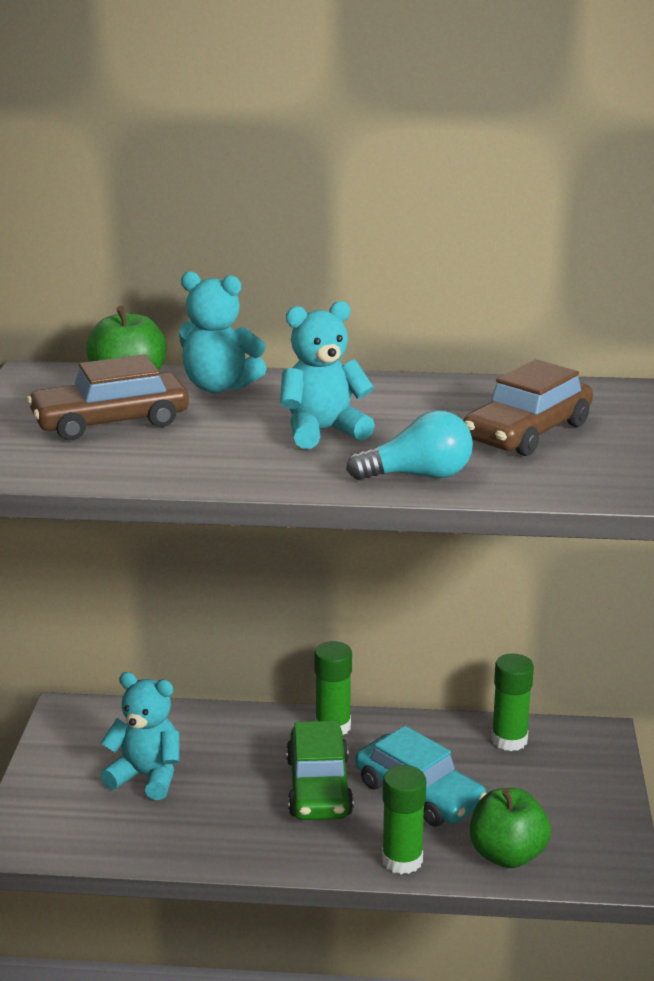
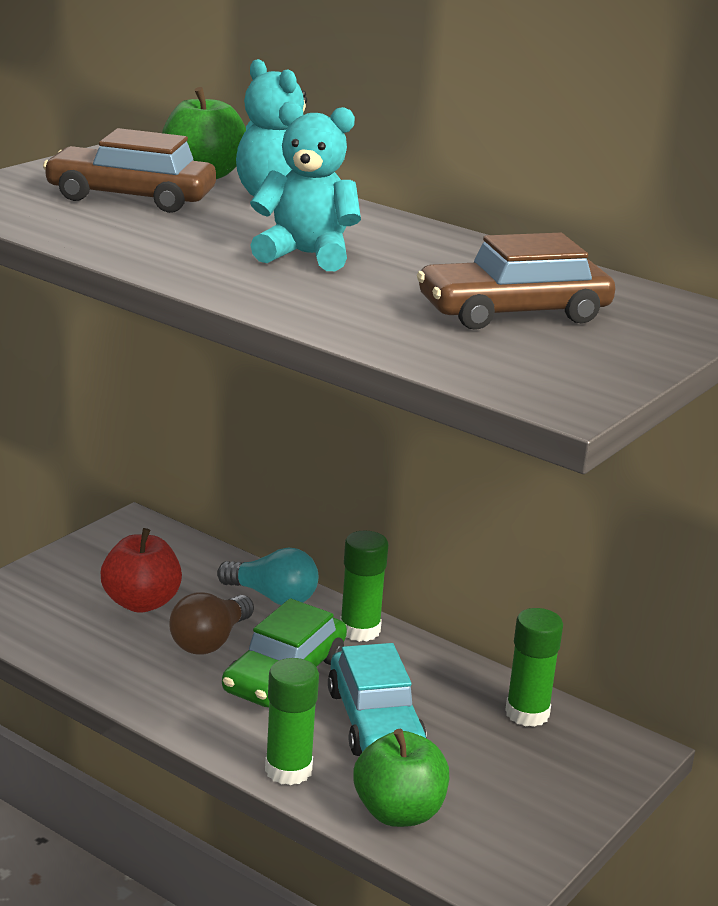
camera: 30 degrees right, 0 degrees up
(147, 776) = (141, 603): turquoise teddy bear -> red apple
(235, 785) = (210, 641): none -> brown light bulb
(418, 475) = (329, 312): turquoise light bulb -> turquoise light bulb (273, 597)

